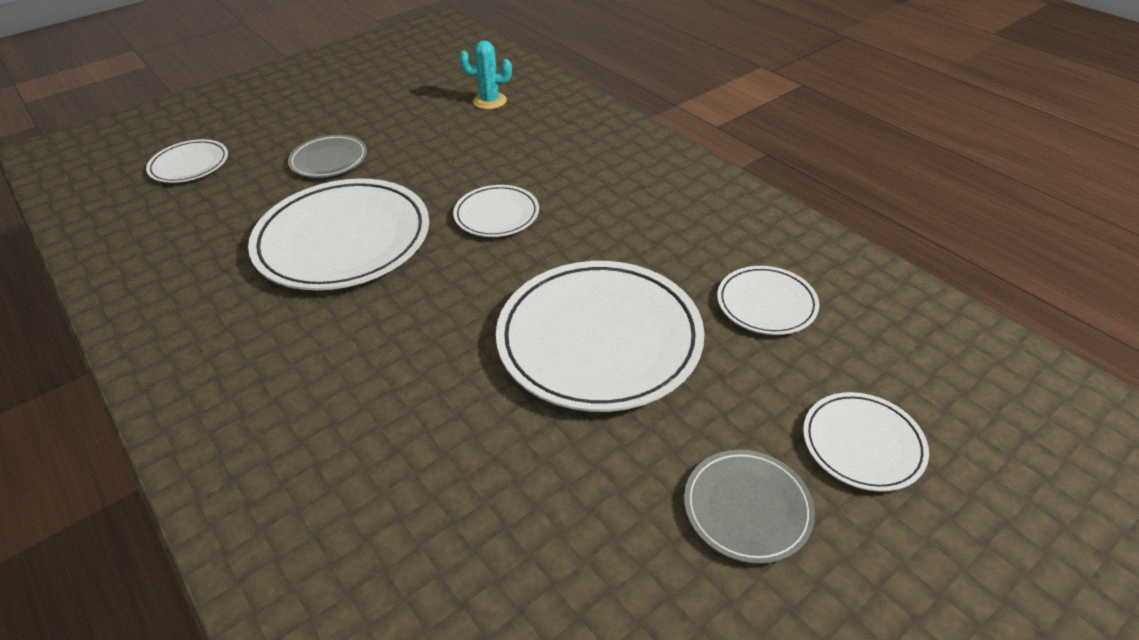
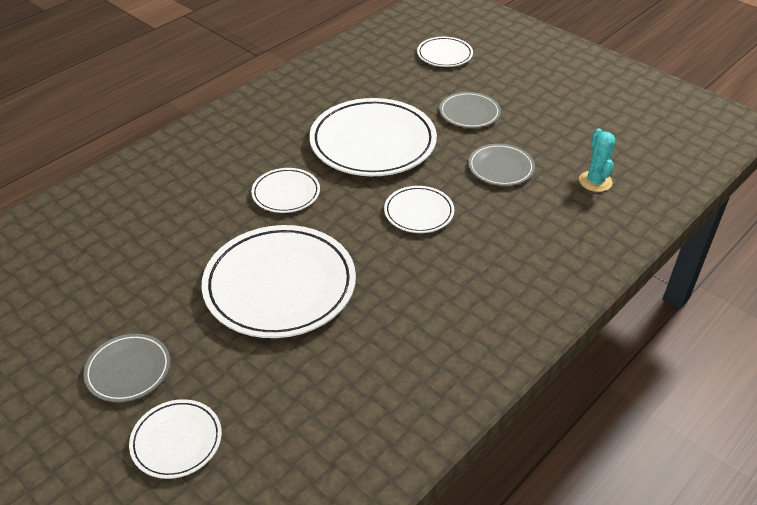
camera: 80 degrees right, 0 degrees up
(442, 151) = (501, 168): none -> grey plate
(766, 304) = (328, 387): white plate -> white plate (286, 193)

